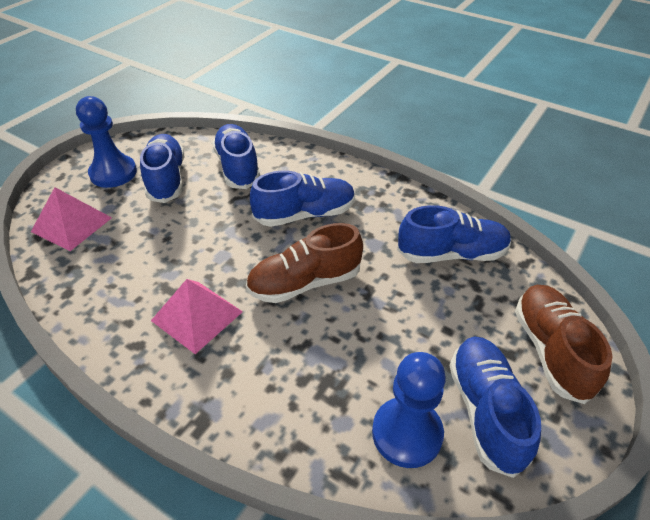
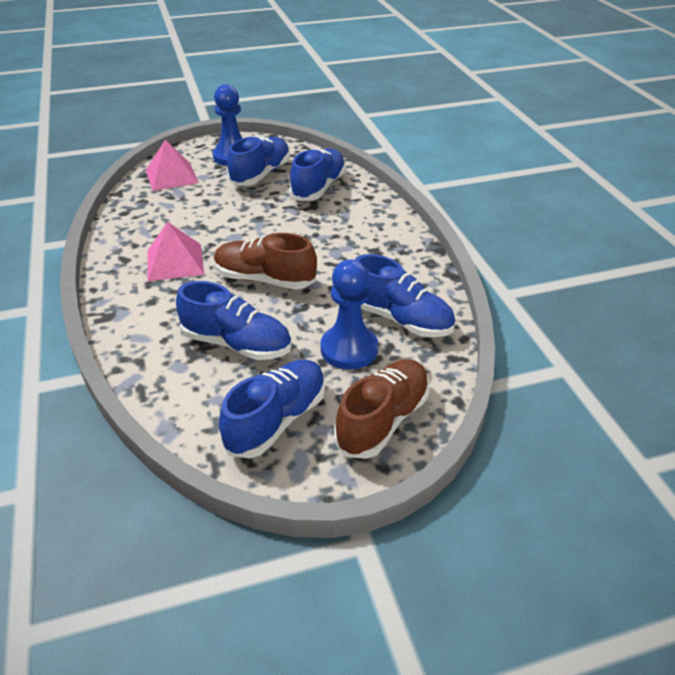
camera: 40 degrees right, 5 degrees down
(305, 214) = (324, 239): blue shoe -> blue shoe (237, 344)
(407, 433) = (208, 397): blue pawn -> blue pawn (349, 349)

